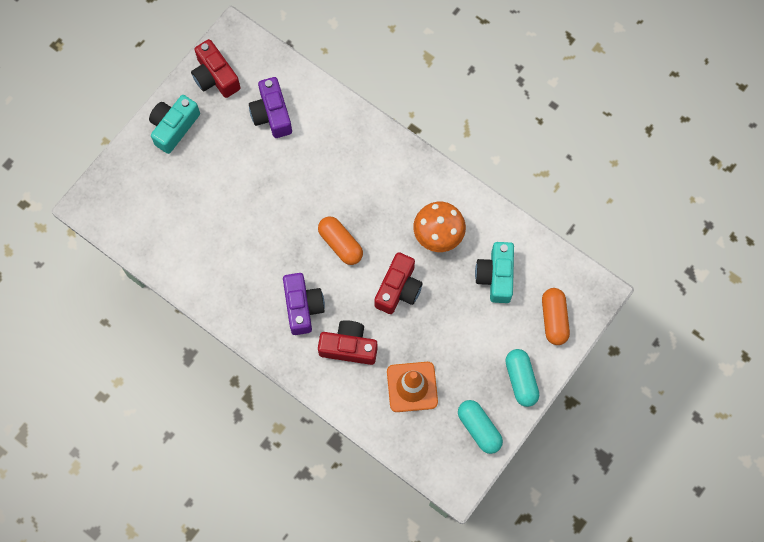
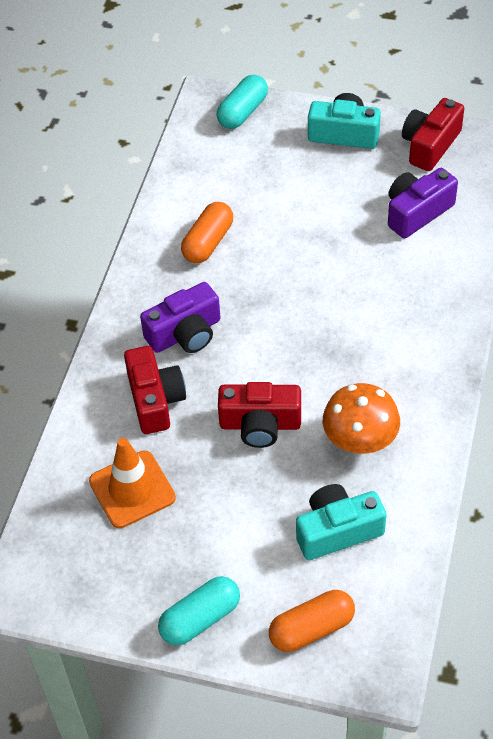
camera: 70 degrees right, 20 degrees down
(340, 244) = (288, 341): orange capsule -> orange capsule (208, 242)
(479, 428) = (106, 591): turquoise capsule -> turquoise capsule (242, 112)

